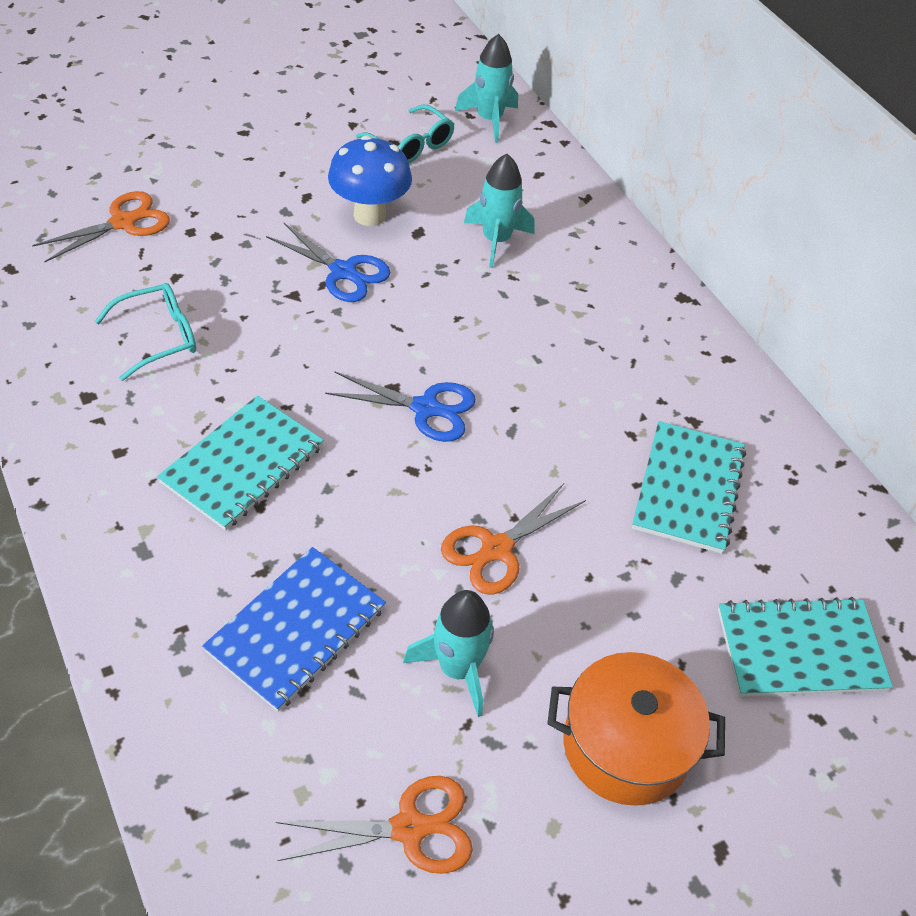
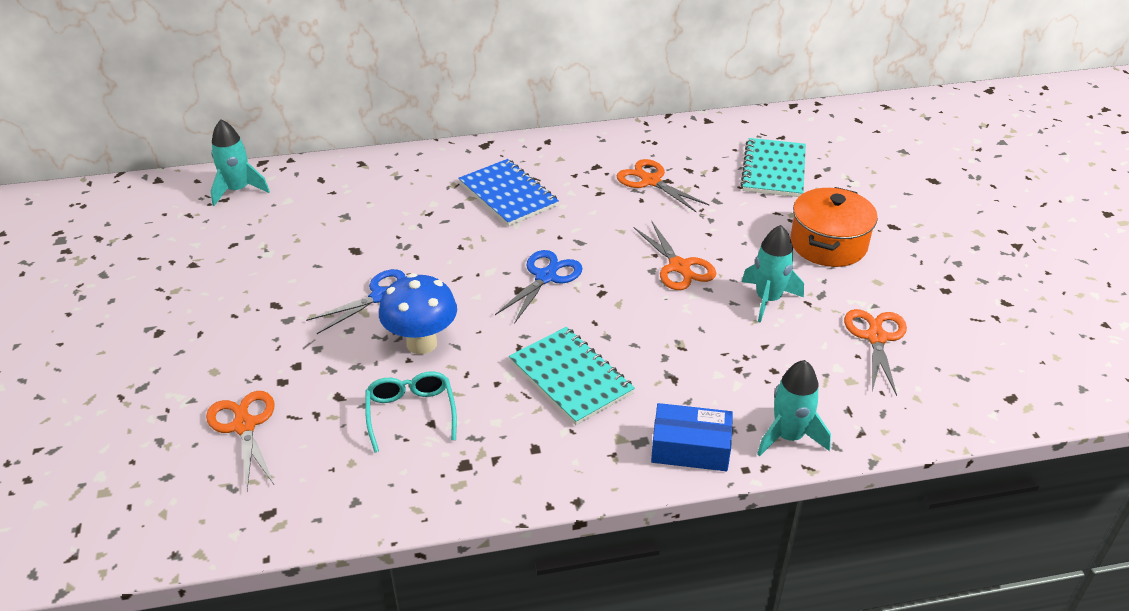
camera: 70 degrees left, 10 degrees down
(137, 604) = (690, 448): none -> blue box
(296, 629) = (726, 367): blue notebook -> blue notebook (508, 195)
(369, 215) = (320, 272): blue mushroom -> blue mushroom (422, 343)
(411, 145) = (244, 236): turquoise glasses -> none
(496, 240) = (385, 213): turquoise rocket -> turquoise rocket (788, 437)
(688, 489) = (650, 181): turquoise notebook -> orange scissors

